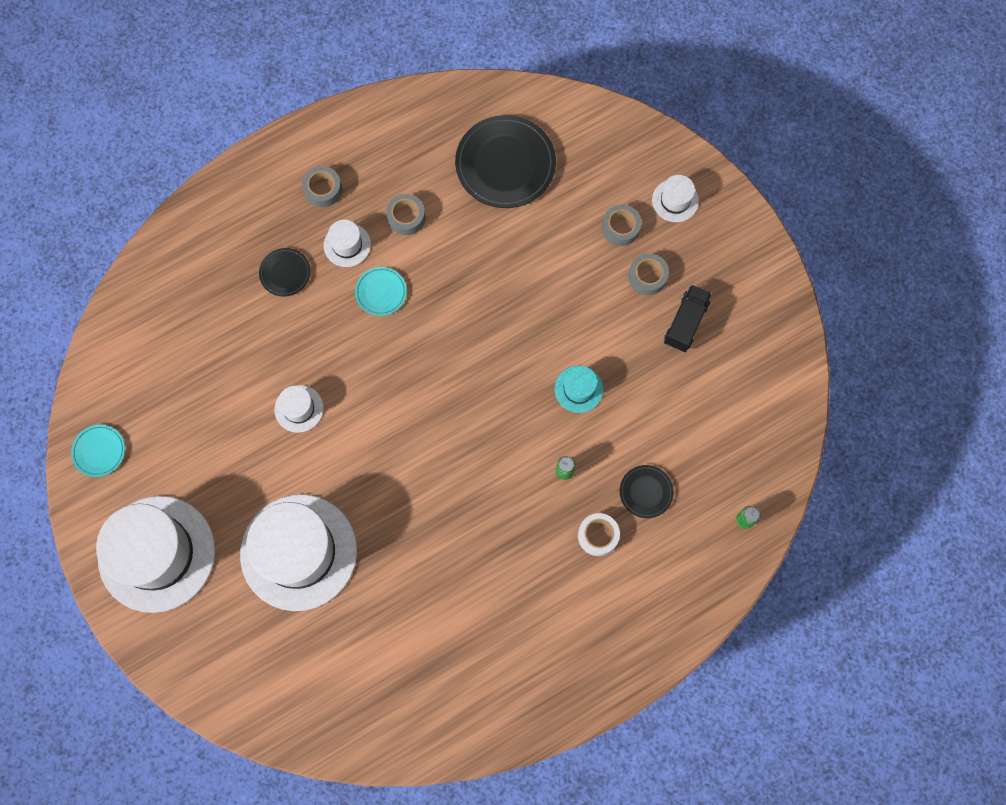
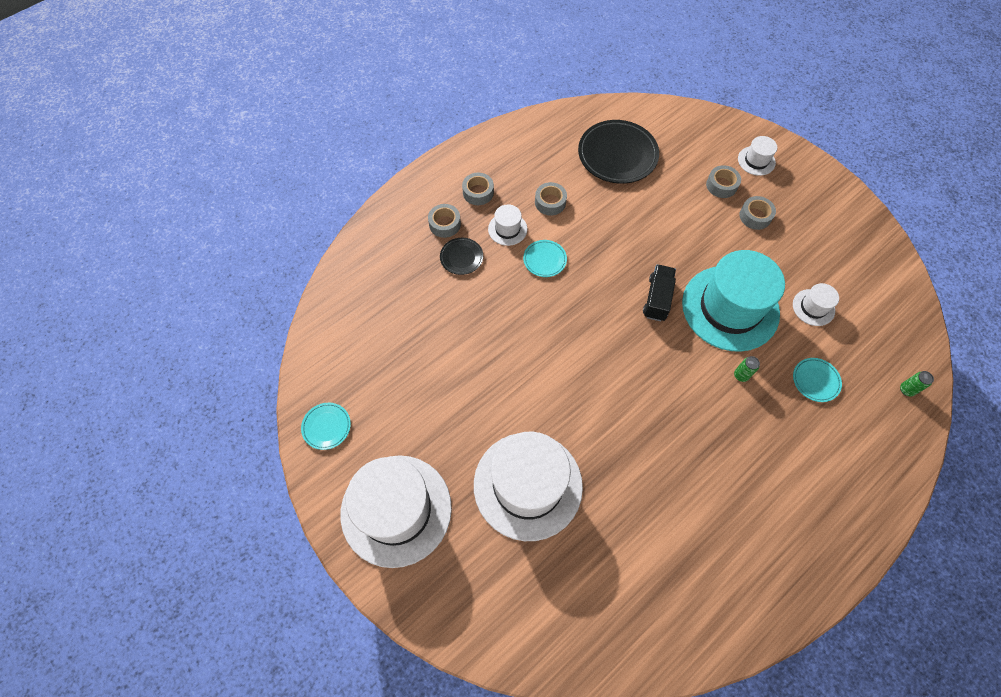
camera: 10 degrees left, 10 degrees down
(274, 226) = (445, 224): none -> grey tape
(299, 408) = (498, 361): white hat -> white hat (813, 307)
(578, 389) = (730, 308): turquoise hat -> turquoise hat, size x2.31
(598, 535) = (788, 424): white tape -> none
(646, 492) = (815, 381): black plate -> turquoise plate
(685, 323) = (797, 245): black truck -> black truck (657, 299)

